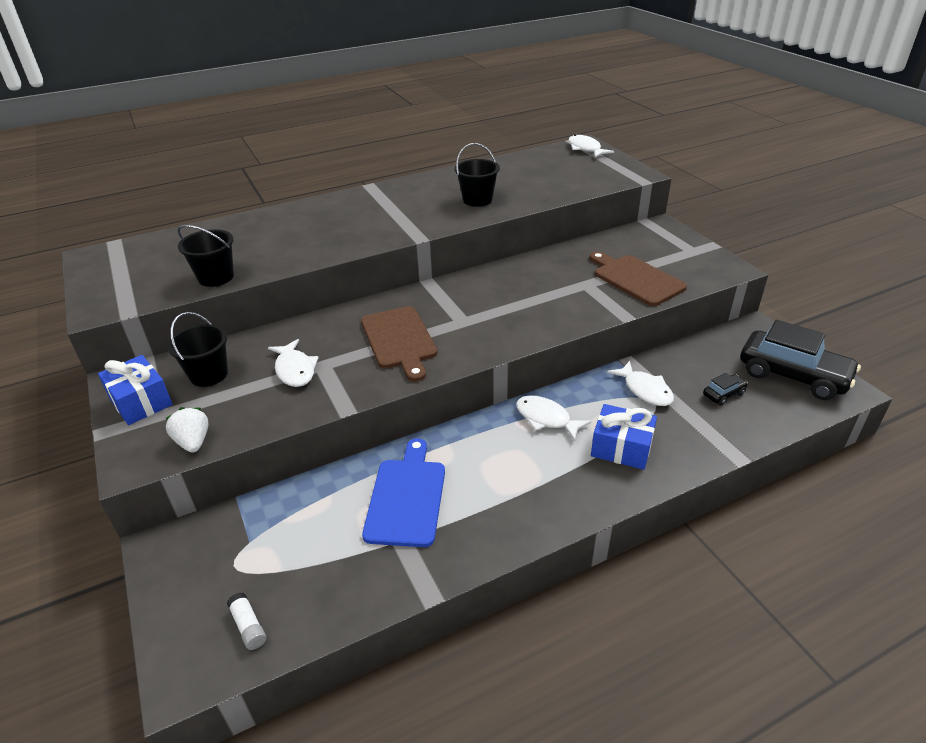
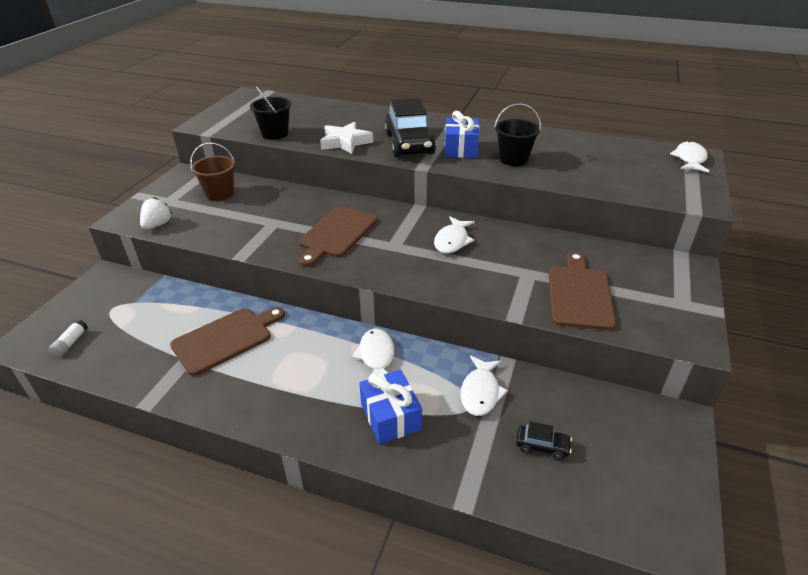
camera: 45 degrees right, 0 degrees up
(141, 402) = (174, 190): blue gift -> blue gift (461, 148)
(208, 374) = (220, 194): black bucket -> brown bucket
(295, 370) = (257, 216): white fish -> white fish (452, 241)
(309, 251) = (345, 142): none -> white star
(407, 497) = (226, 339): blue cutting board -> brown cutting board
(793, 375) = (642, 485): black car -> black car (409, 144)

